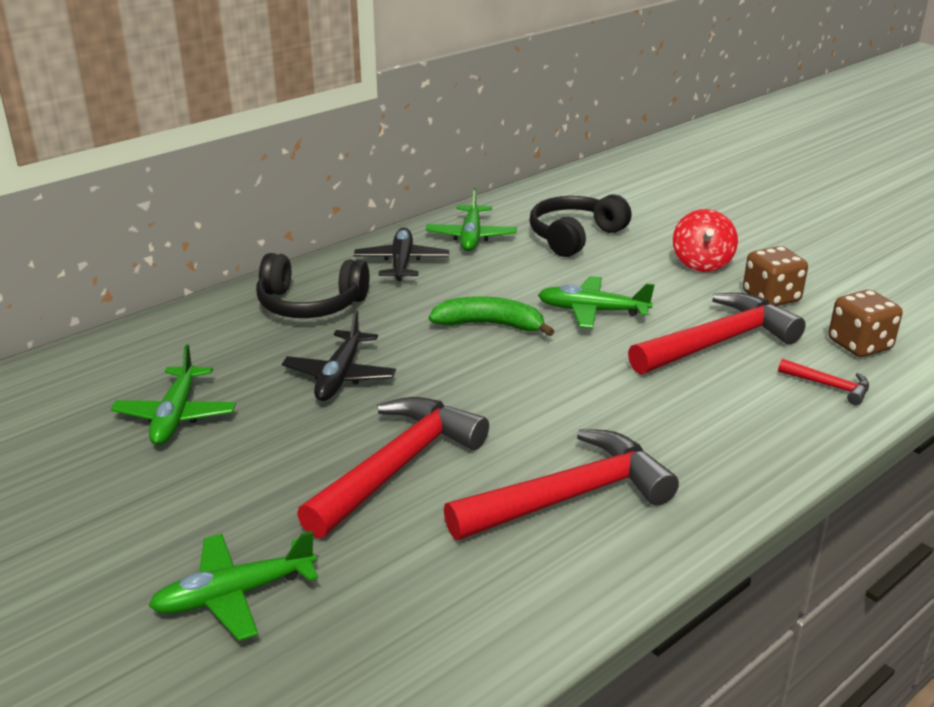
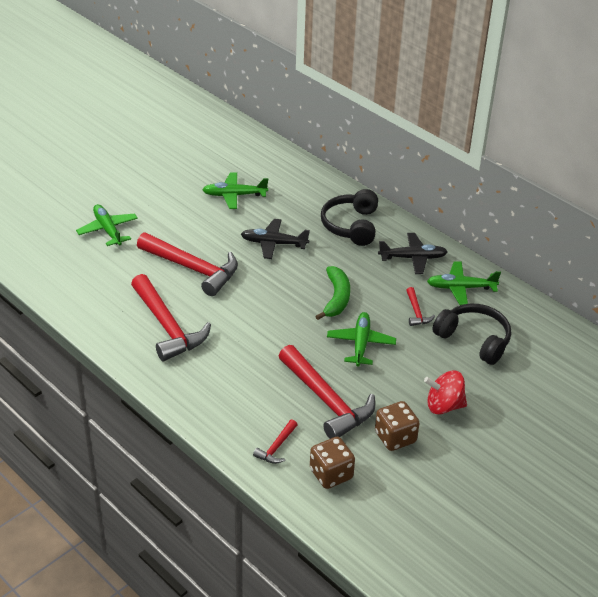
camera: 85 degrees right, 10 degrees up
(522, 268) = (416, 312): none -> red hammer

